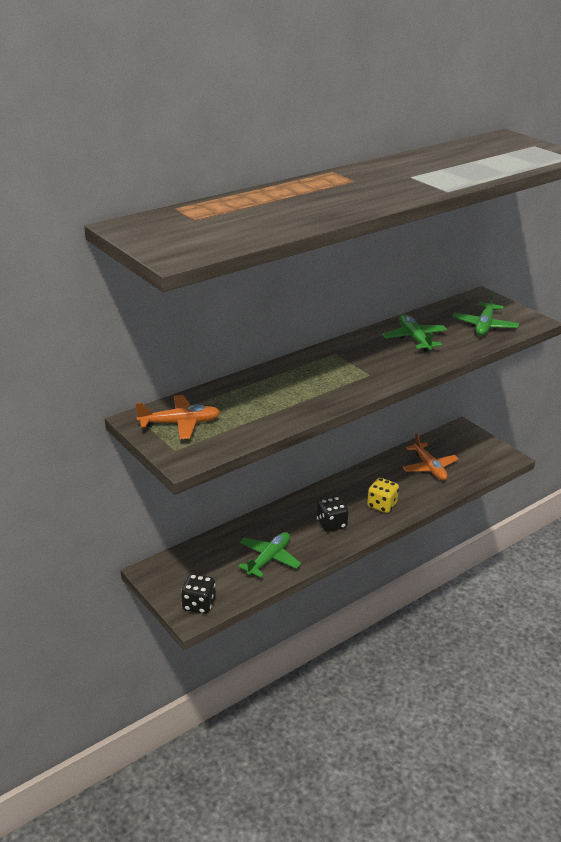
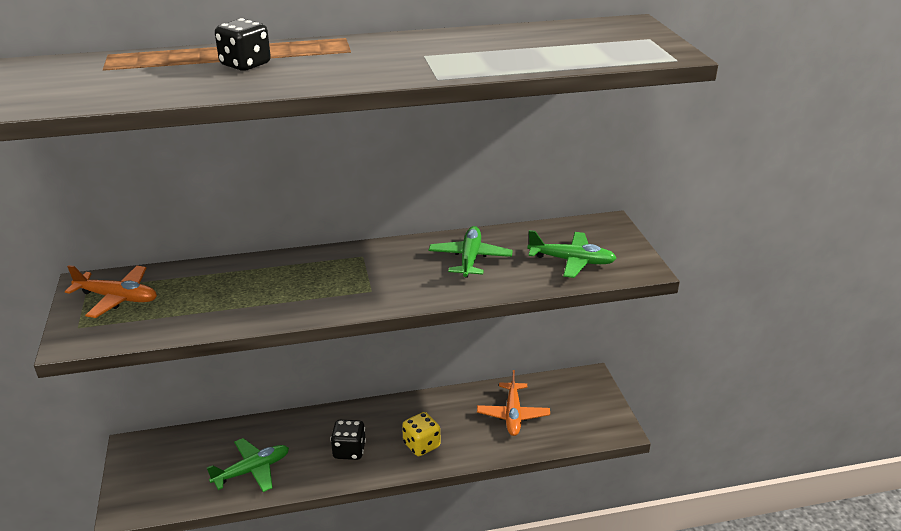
camera: 25 degrees right, 0 degrees up
(199, 604) = (142, 499): black dice -> black dice (245, 65)
(484, 326) = (572, 261): green plane -> green plane turned 120 degrees counterclockwise

